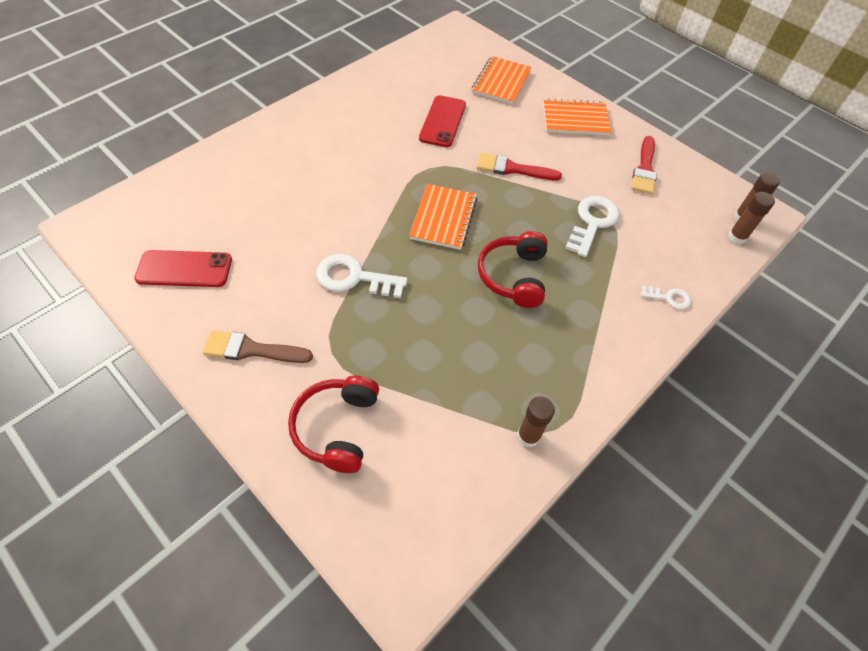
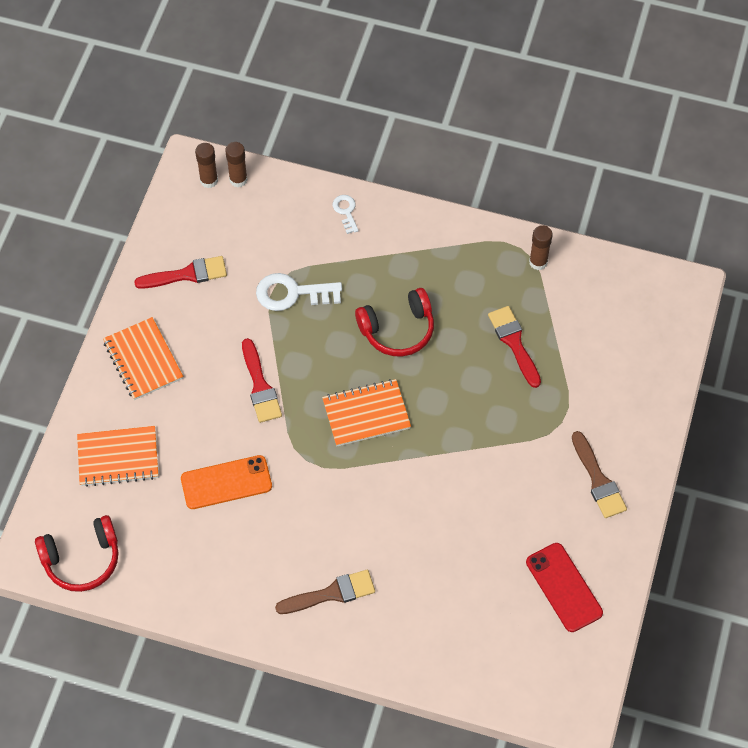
camera: 115 degrees left, 5 degrees up
(312, 137) = (331, 593): none -> brown brush
(337, 427) = (616, 383): red headphones -> red headphones (82, 559)
(354, 278) = (481, 448): white key -> none
(442, 121) = (226, 482): red phone -> orange phone
(443, 360) = (514, 343): none -> red brush

